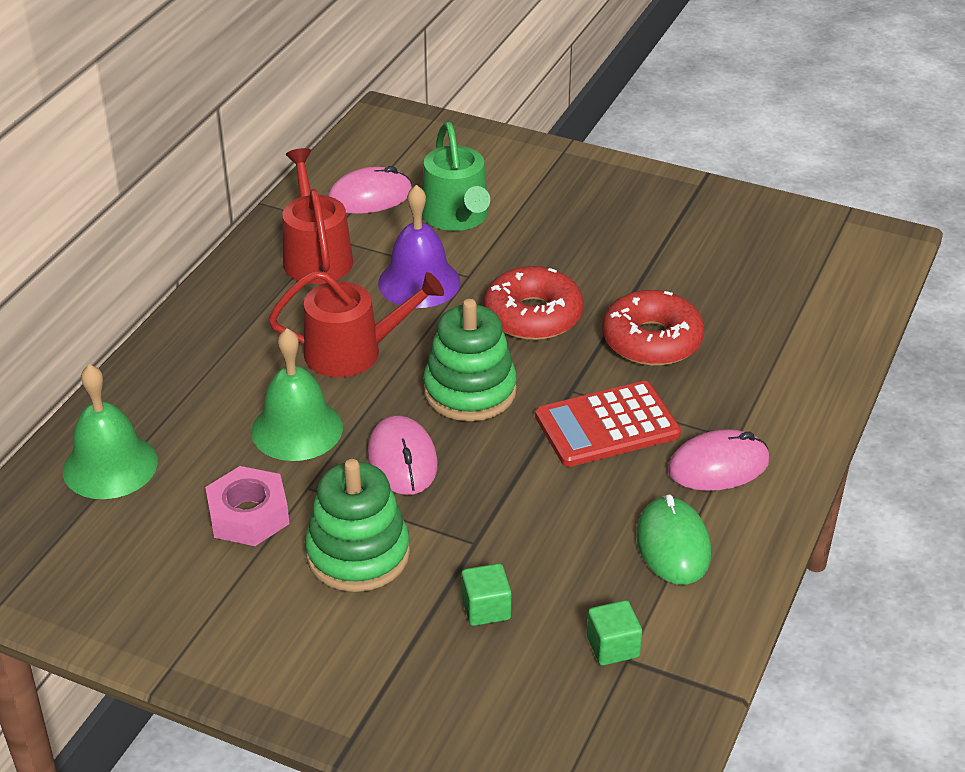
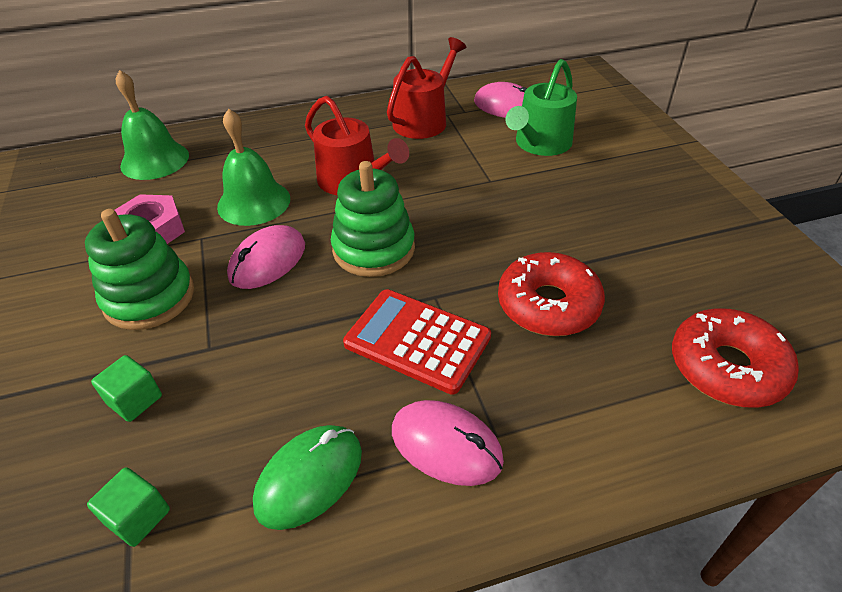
camera: 50 degrees right, 5 degrees up
(419, 282) = (454, 166): purple bell -> none
(533, 316) = (490, 230): red donut -> red donut (726, 367)

